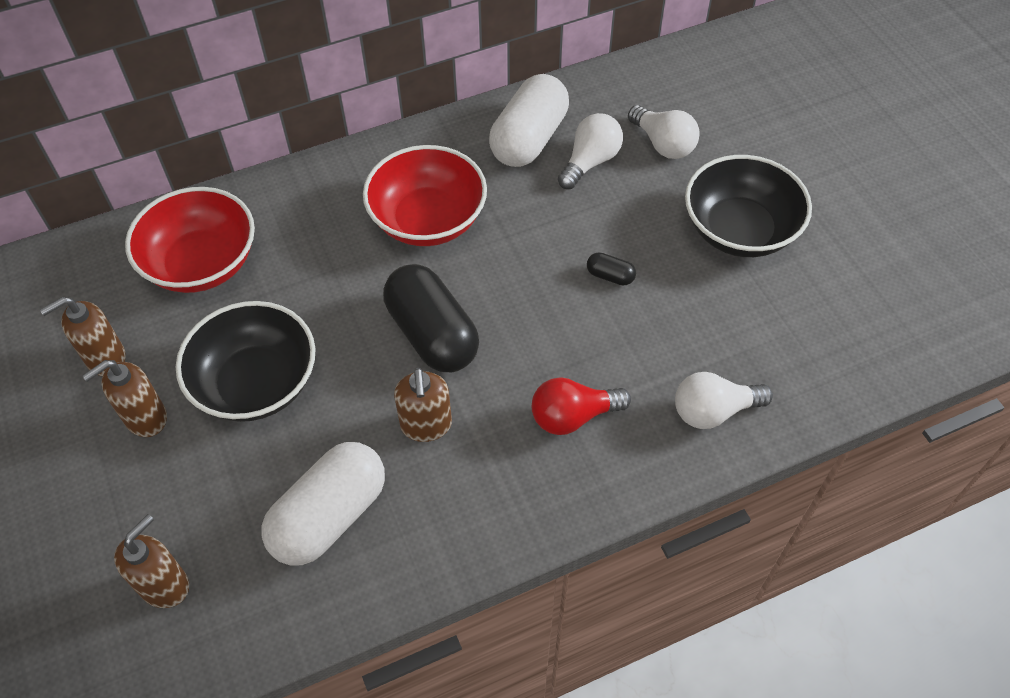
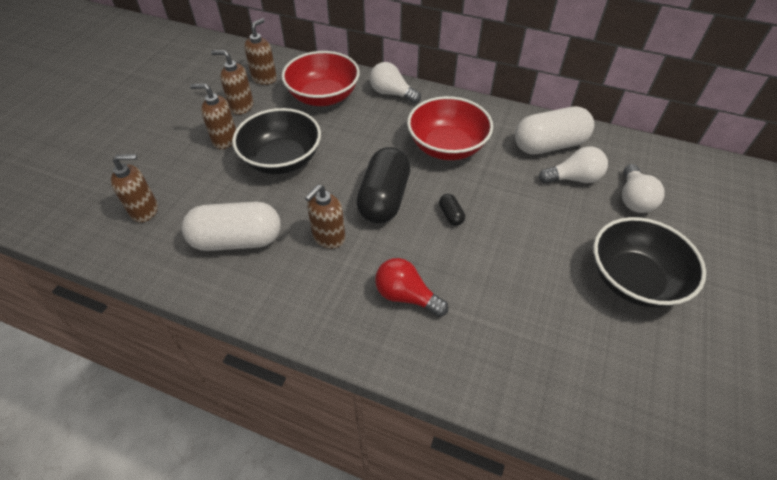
camera: 45 degrees right, 5 degrees down
(84, 296) = (264, 78): none -> brown soap dispenser
(610, 276) = (515, 243): black capsule -> black capsule (451, 215)
(713, 411) = (493, 365): white light bulb -> white light bulb (392, 93)

